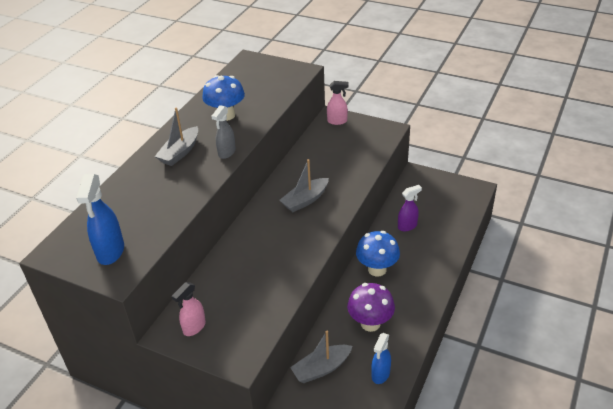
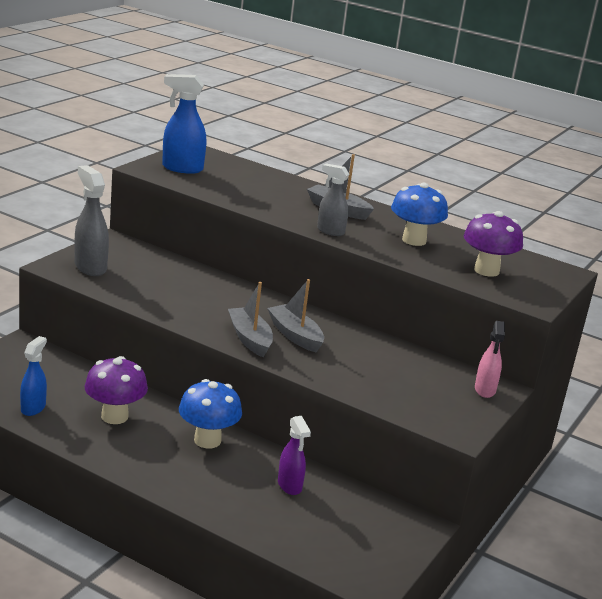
camera: 90 degrees right, 15 degrees down
(194, 327) = (113, 251): pink spray bottle -> none
(233, 335) = (90, 267): none -> grey spray bottle
(263, 86) = (486, 270): none -> purple mushroom
(321, 368) = (65, 373): grey boat -> grey boat (250, 339)
(380, 374) = (33, 408): blue spray bottle -> blue spray bottle turned 75 degrees clockwise

